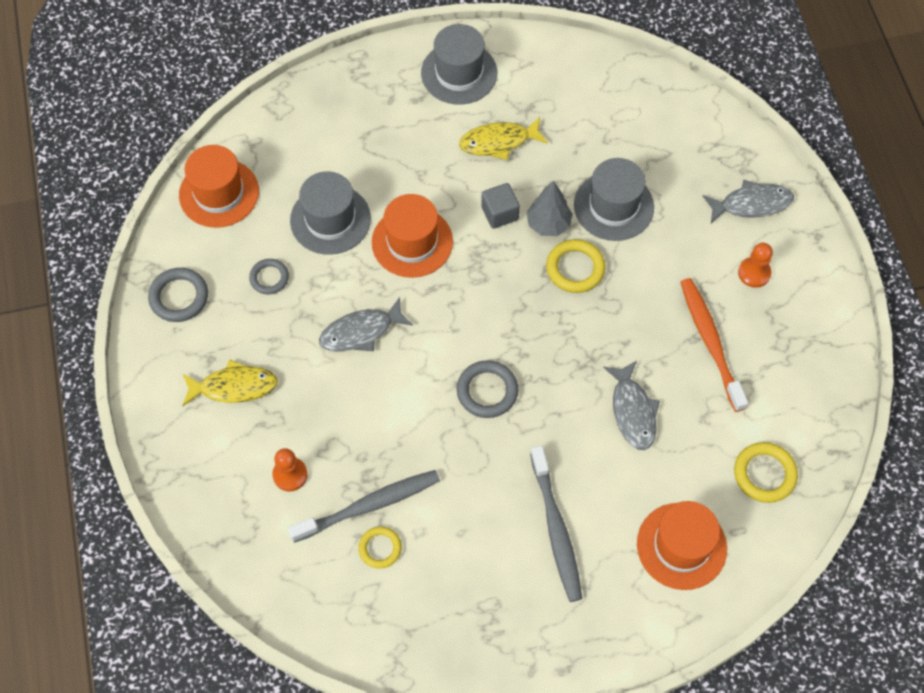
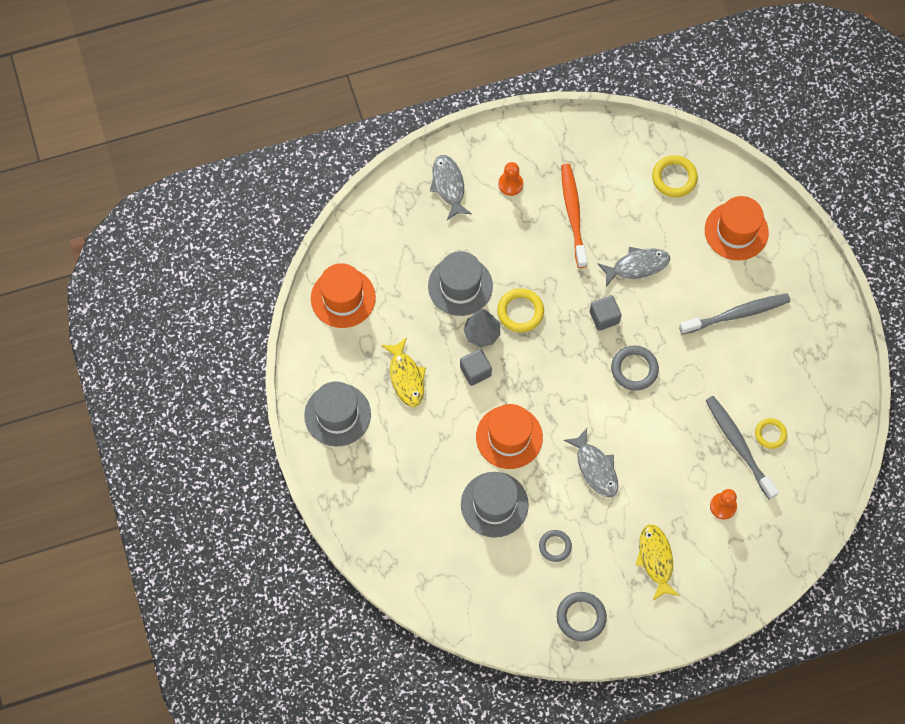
camera: 95 degrees left, 5 degrees up
(219, 193) = (477, 600): orange hat -> orange hat (343, 298)
(561, 363) = (604, 317): none -> grey cube
(710, 342) = (573, 214): orange toothbrush -> orange toothbrush turned 105 degrees clockwise

